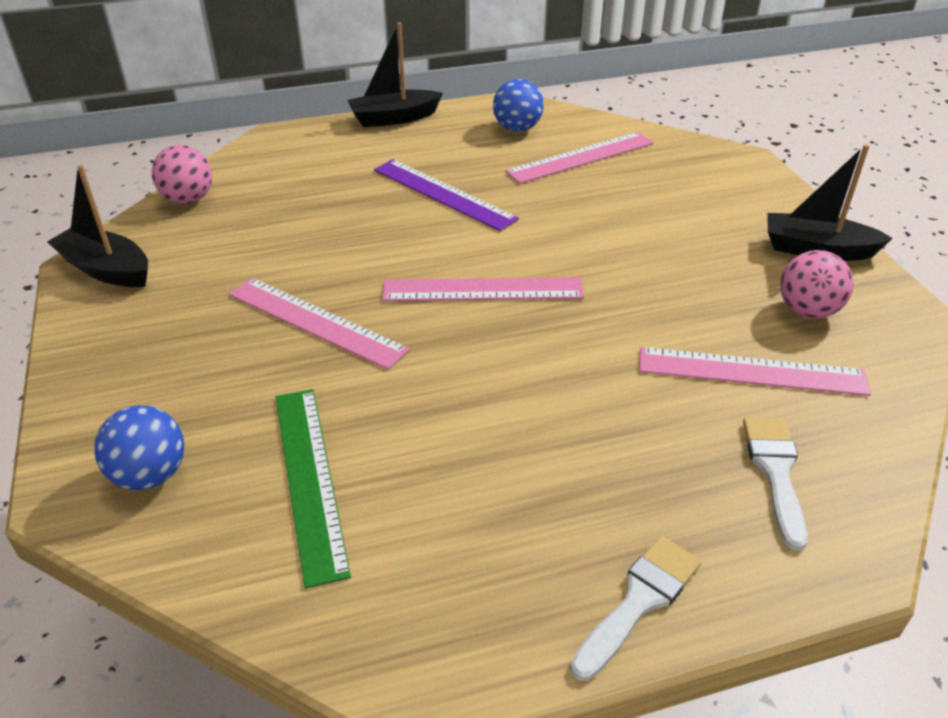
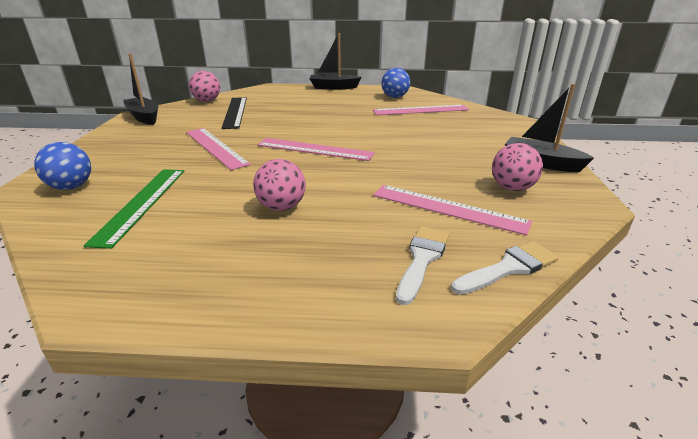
camera: 20 degrees right, 10 degrees down
(270, 221) = (235, 112): none -> black ruler
(443, 194) = (331, 113): purple ruler -> none
(529, 428) = (281, 207): none -> pink ball
(639, 601) = (264, 303): white brush -> white brush (509, 268)

